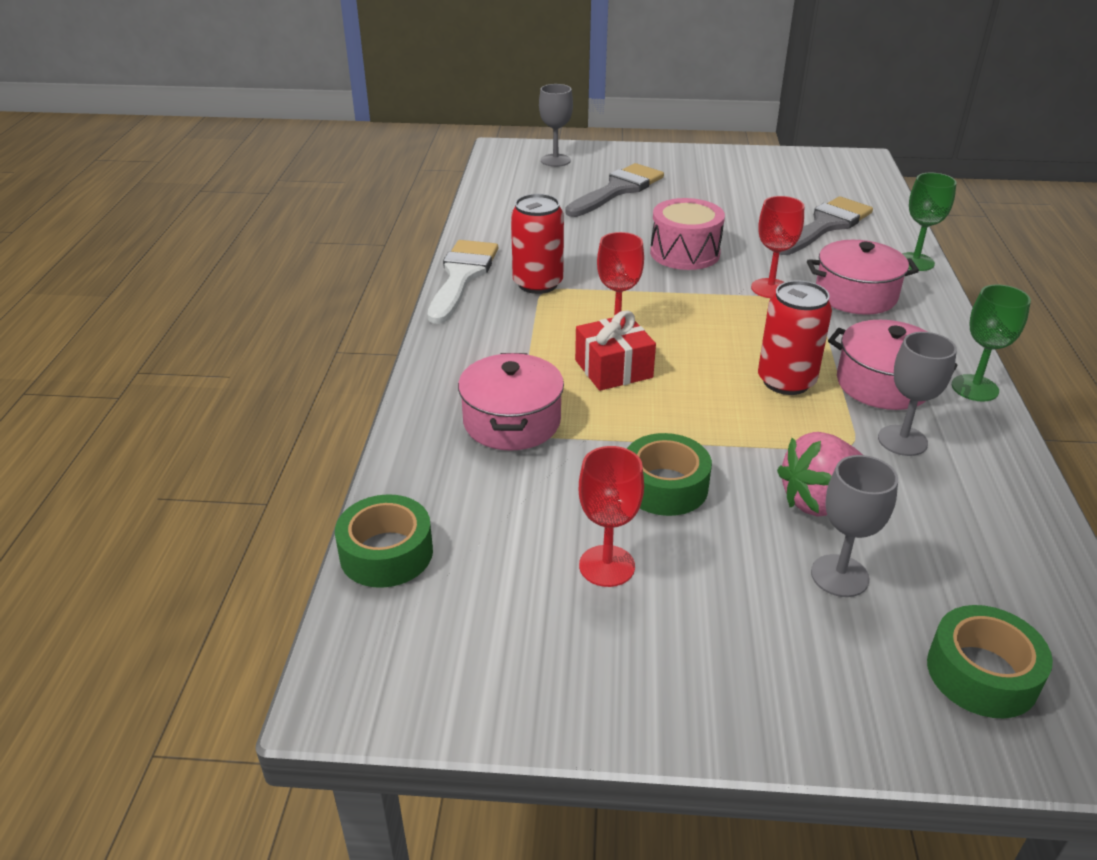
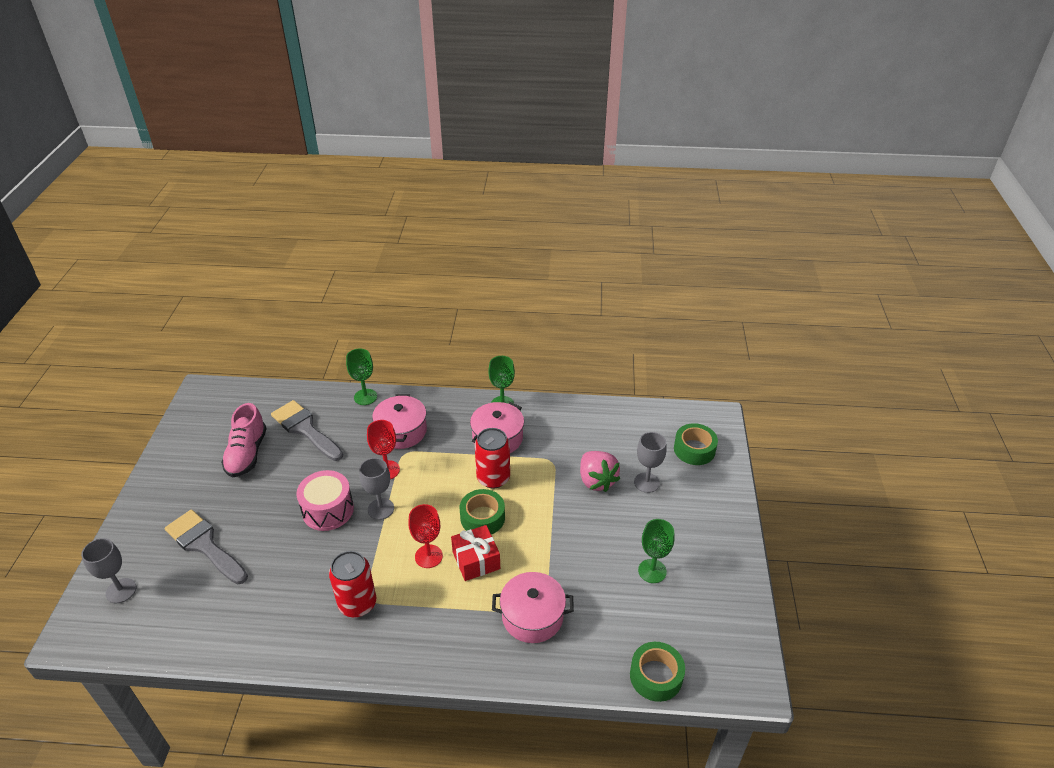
camera: 90 degrees left, 5 degrees up
(461, 276) = (336, 658): white brush -> none
(607, 566) = (652, 571): red goblet -> green goblet
(665, 486) = (589, 542): green tape -> green tape (482, 518)
(764, 196) = (247, 454): none -> pink shoe
(902, 440) = (547, 441): grey goblet -> grey goblet (381, 509)

